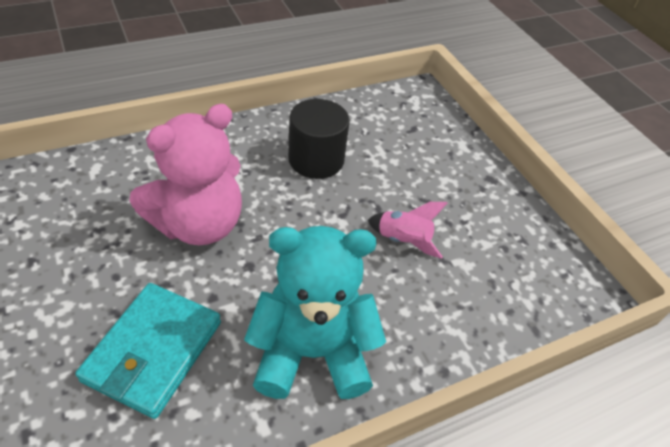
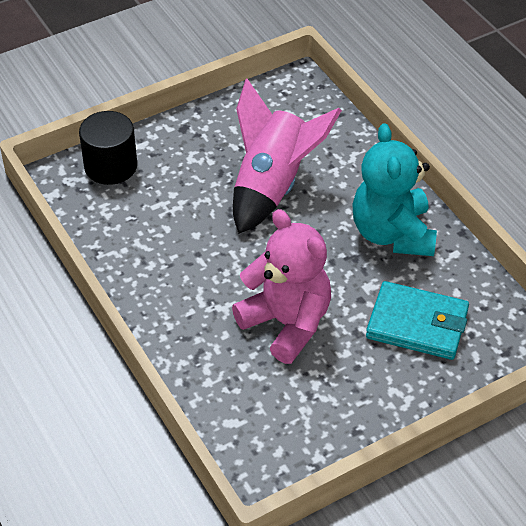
camera: 90 degrees left, 0 degrees up
(316, 159) = (183, 251): black cylinder -> black cylinder (110, 166)
(403, 241) = (273, 186): pink rocket -> pink rocket, size x2.13

